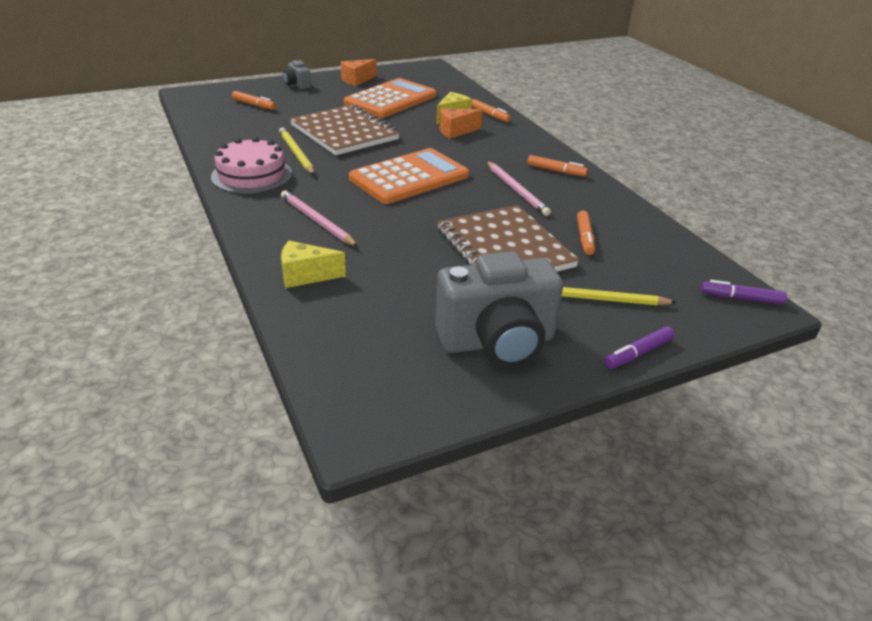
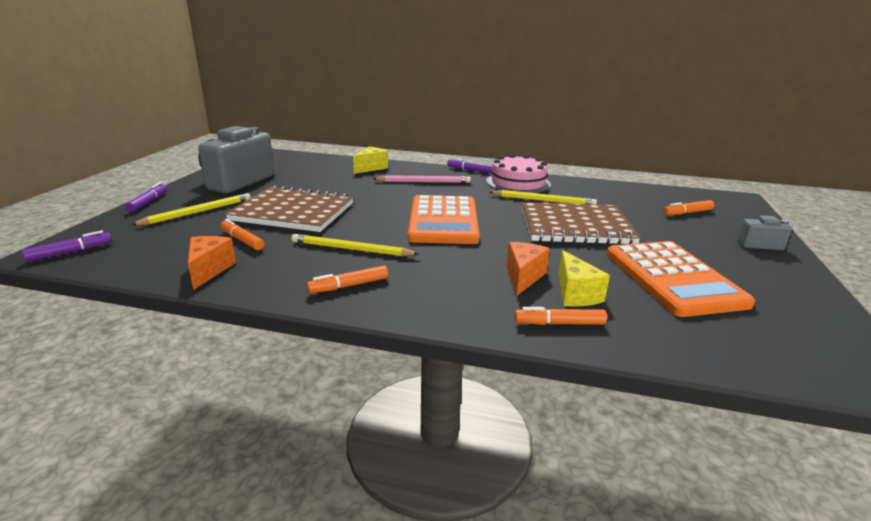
camera: 130 degrees right, 10 degrees down
(233, 211) = (470, 170): none -> purple marker
(357, 80) = (776, 283): orange cheese -> orange cheese (209, 270)
(516, 190) = (351, 249): pink pencil -> yellow pencil

